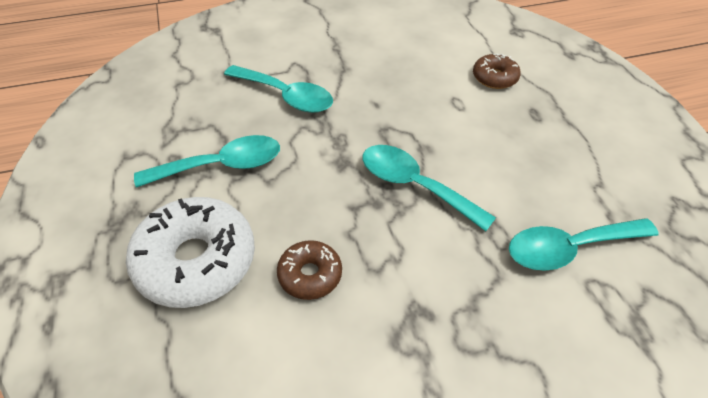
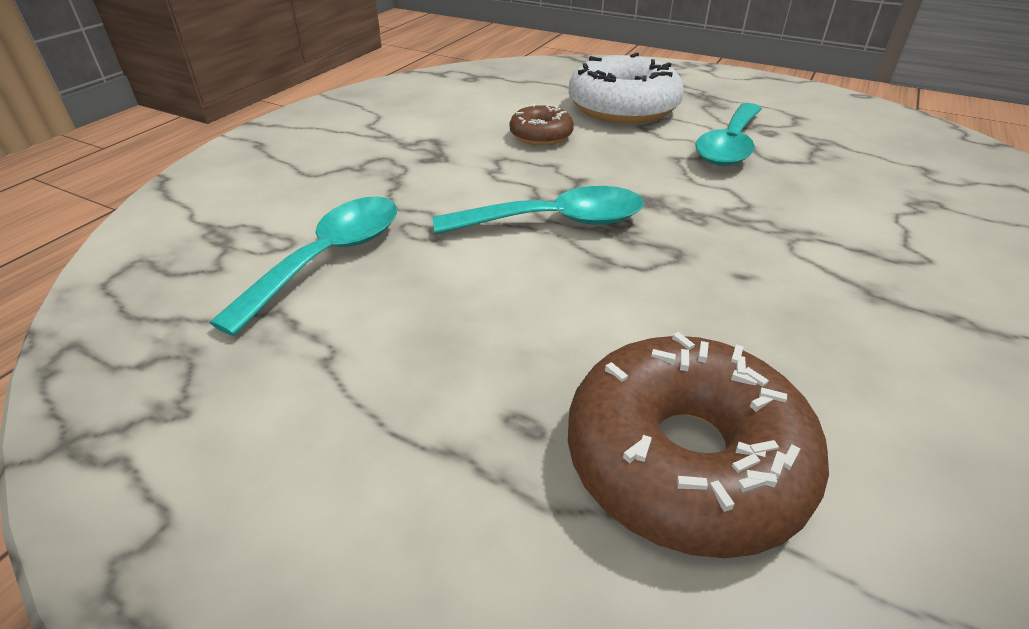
camera: 135 degrees right, 10 degrees down
(286, 96) = (831, 219): turquoise spoon -> none
(494, 78) = (684, 460): brown donut -> brown donut, size x1.91

